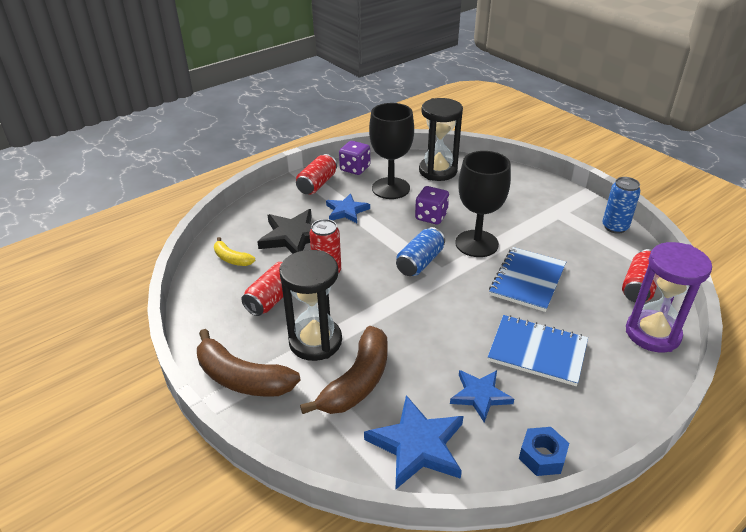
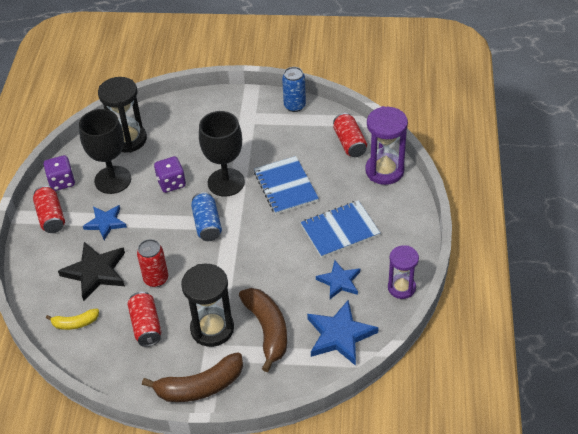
camera: 45 degrees left, 10 degrees up
(542, 456) = (401, 288): blue nut -> purple hourglass

